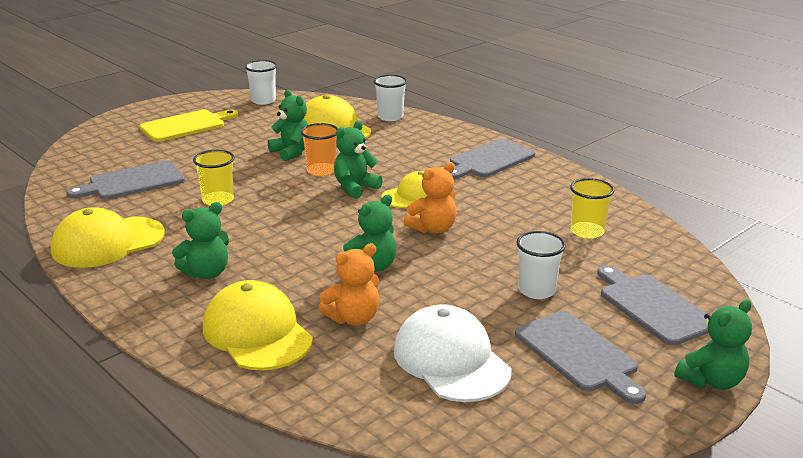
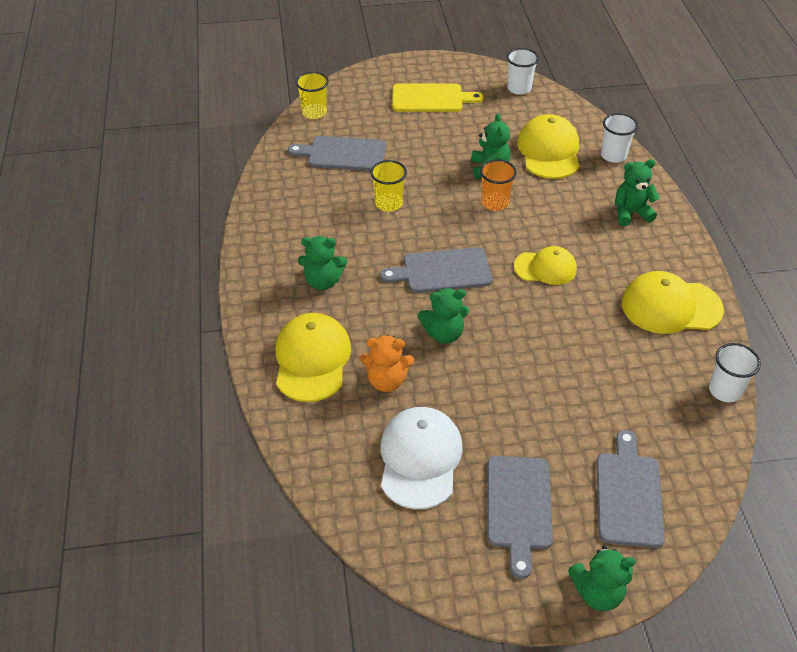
camera: 35 degrees right, 20 degrees up
(108, 242) = (281, 216): yellow cap -> yellow cap (670, 306)
(355, 188) = (505, 237): green teddy bear -> green teddy bear (631, 213)
(433, 229) = (527, 315): orange teddy bear -> none
(489, 160) = (653, 253): grey cutting board -> grey cutting board (442, 271)
(536, 290) = (548, 426): white cup -> white cup (725, 390)
(587, 232) = (657, 383): yellow cup -> yellow cup (314, 112)

